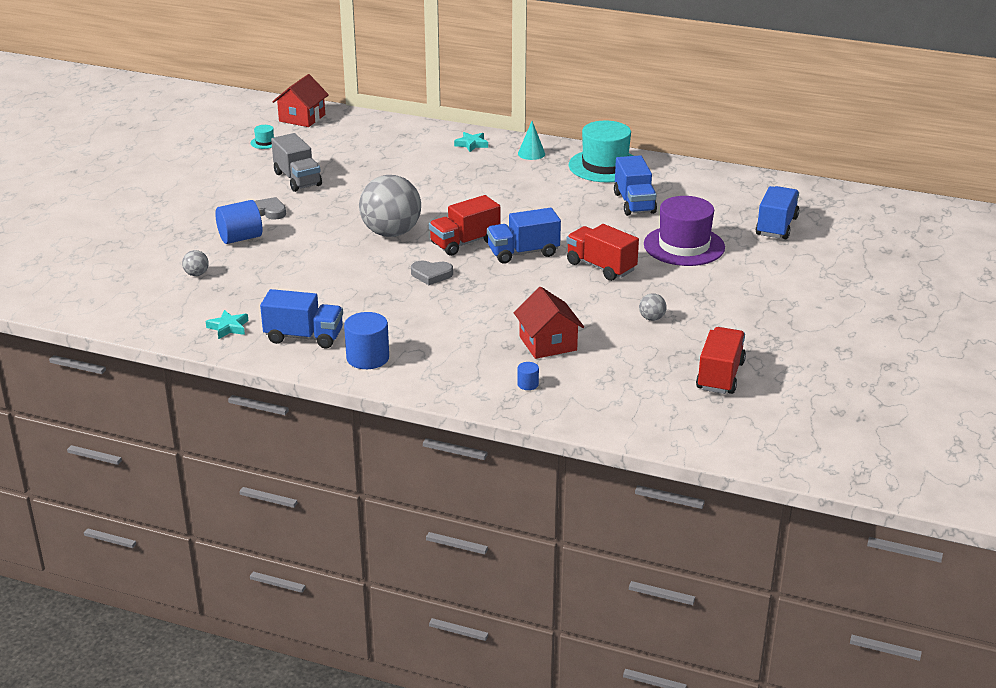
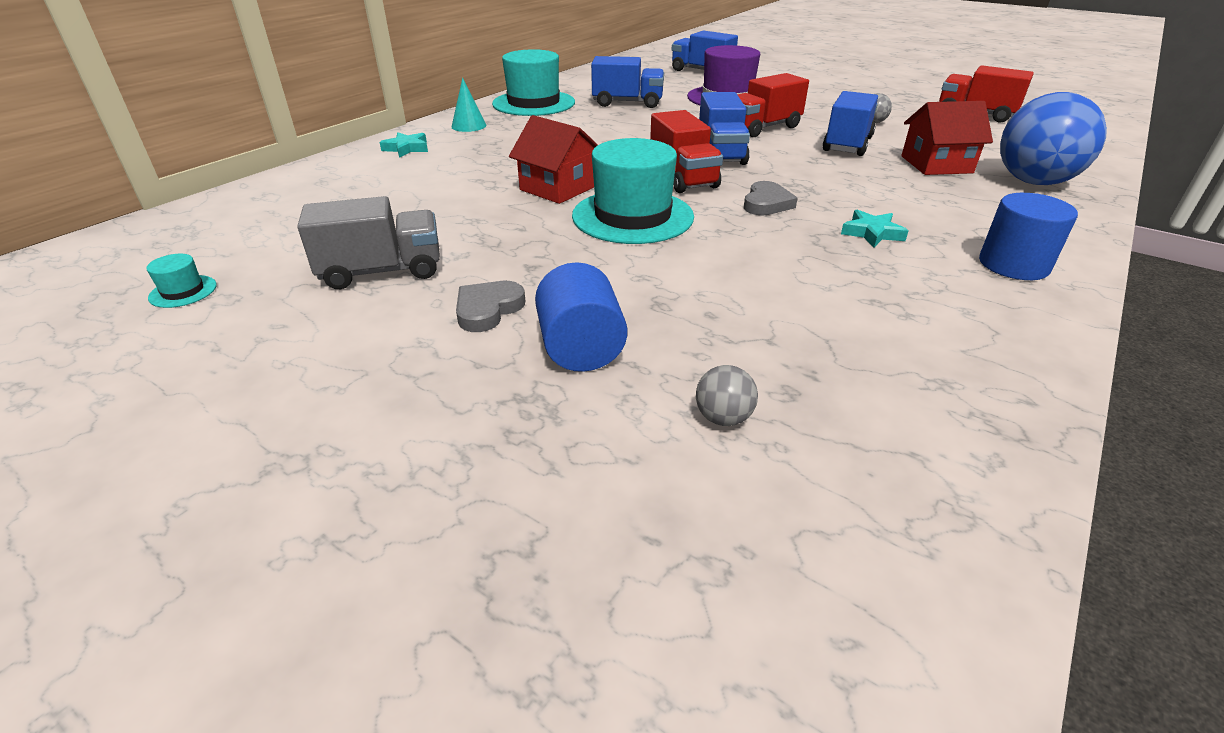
camera: 75 degrees left, 5 degrees up
(228, 327) = (953, 389): turquoise star -> turquoise star (872, 233)
(302, 118) = (134, 248): red house -> red house (558, 188)
(304, 337) = (966, 310): blue truck -> blue truck (847, 144)
(391, 233) = (632, 216): grey ball -> turquoise hat
(528, 384) = (1033, 182): blue cylinder -> blue ball

